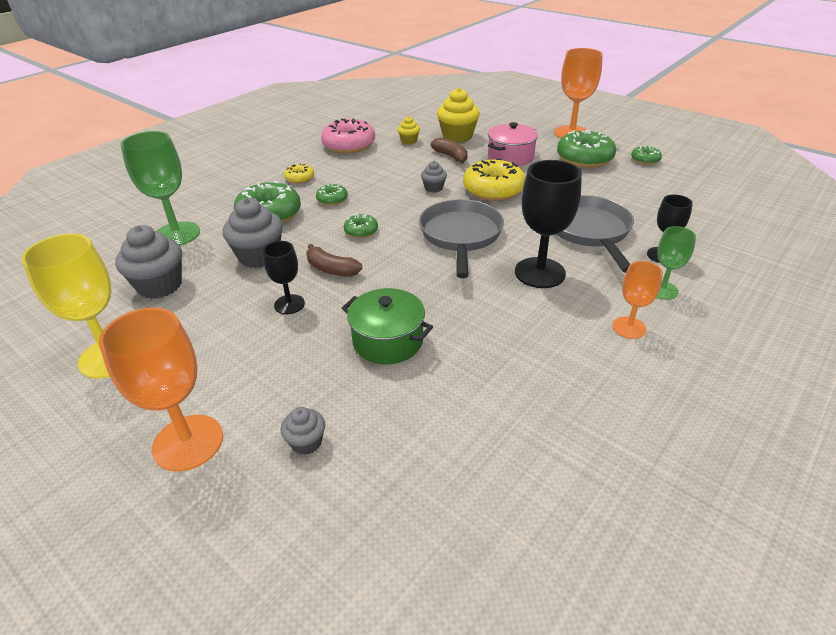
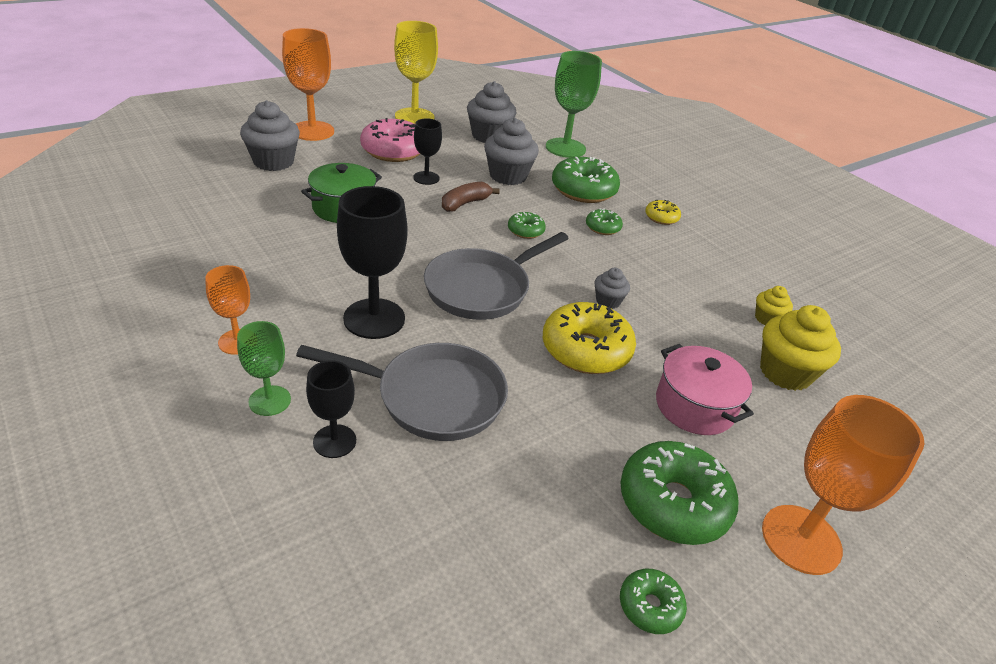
camera: 100 degrees right, 0 degrees up
(306, 442) = (273, 162): grey cupcake -> grey cupcake, size x1.90
(349, 145) = (754, 266): pink donut -> pink donut (393, 151)
(451, 156) = (705, 343): brown banana -> none
(461, 236) = (482, 288): grey pan -> grey pan turned 120 degrees clockwise

